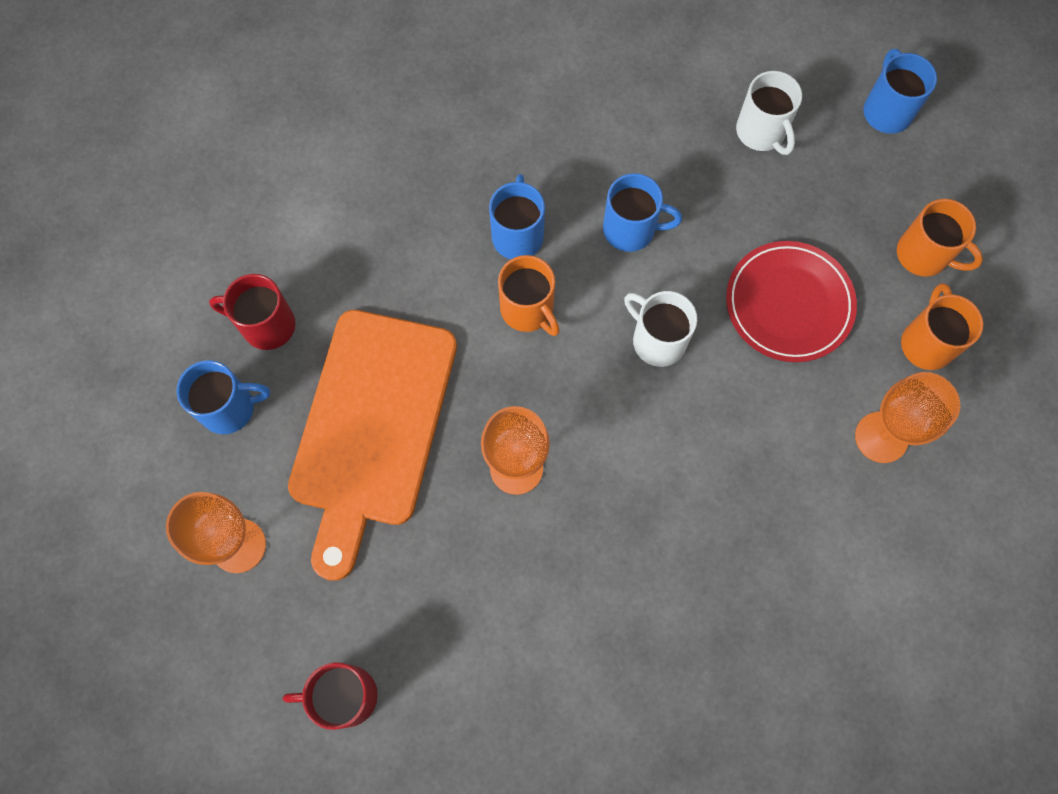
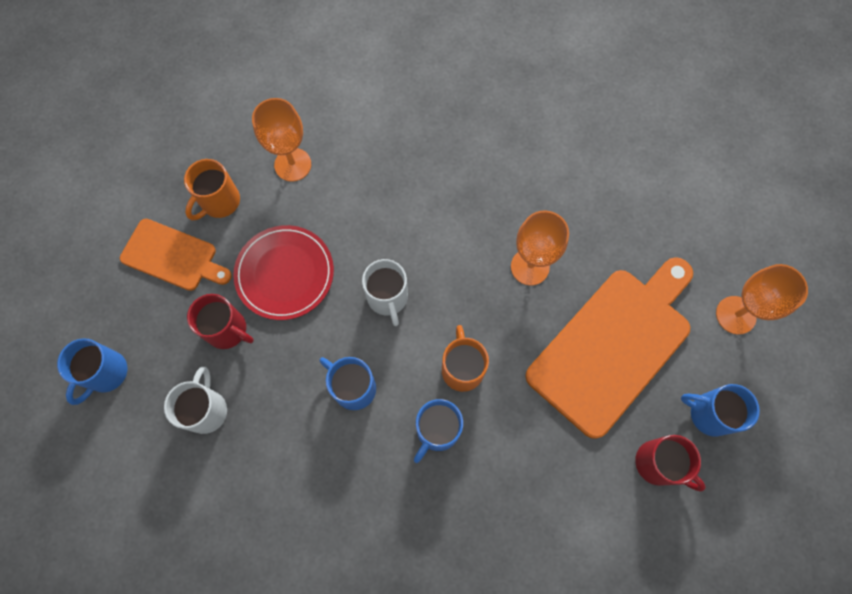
camera: 150 degrees left, 0 degrees up
(345, 696) = (700, 194): red mug -> red mug (227, 330)
(924, 255) = (172, 256): orange mug -> orange cutting board

